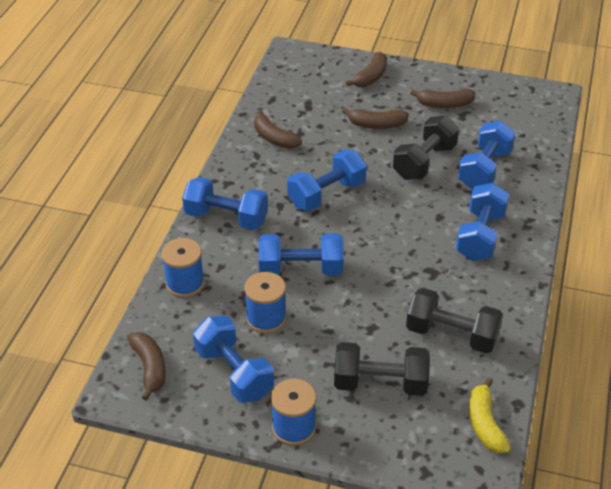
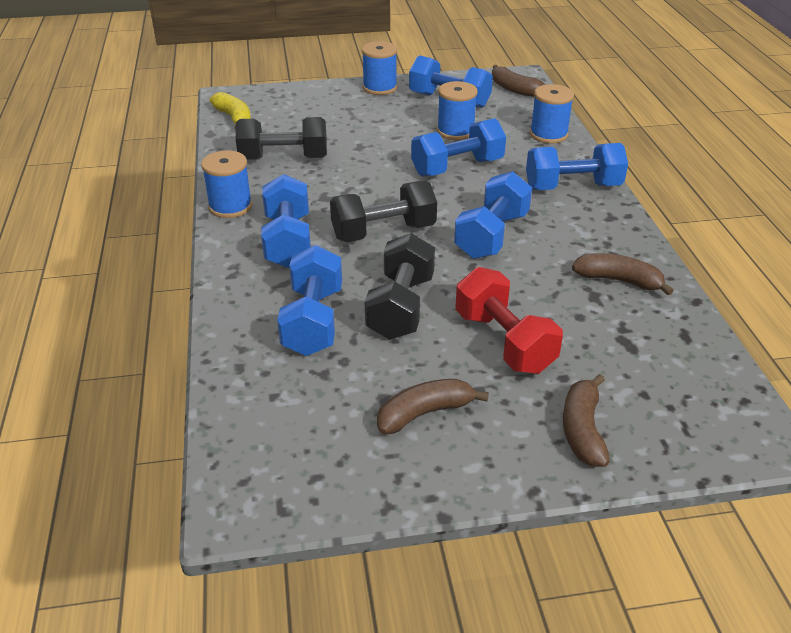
camera: 155 degrees right, 5 degrees down
(376, 125) = (504, 342): brown banana -> red dumbbell
(380, 383) = (330, 119): black dumbbell -> black dumbbell (383, 232)
(517, 287) = (230, 206): none -> blue spool

